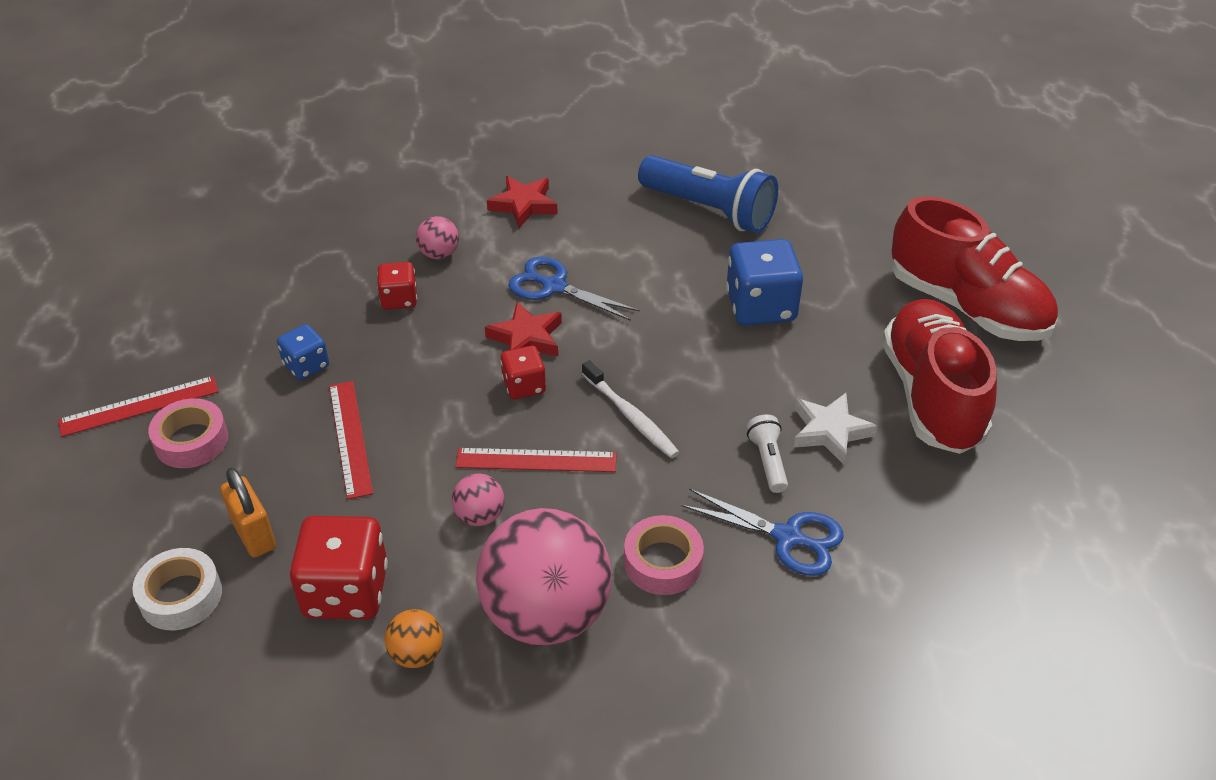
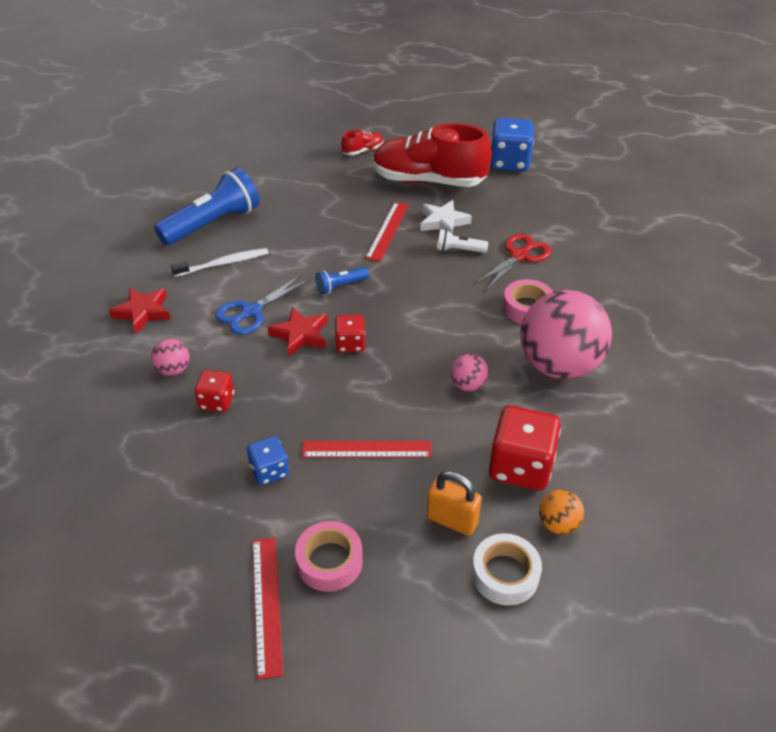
camera: 75 degrees left, 0 degrees up
(254, 535) = (452, 520): orange padlock -> orange padlock turned 45 degrees clockwise
(416, 654) = (581, 433): orange ball -> orange ball (558, 524)
(536, 460) = (425, 349): red ruler -> red ruler (388, 231)
(630, 416) = (400, 298): white toothbrush -> white toothbrush (223, 264)
(633, 353) = (341, 286): none -> blue flashlight
(761, 307) = (324, 223): blue dice -> blue dice (509, 162)
(787, 537) = (519, 256): blue scissors -> red scissors
(967, 306) = (363, 151): red shoe -> red shoe, size x0.42

